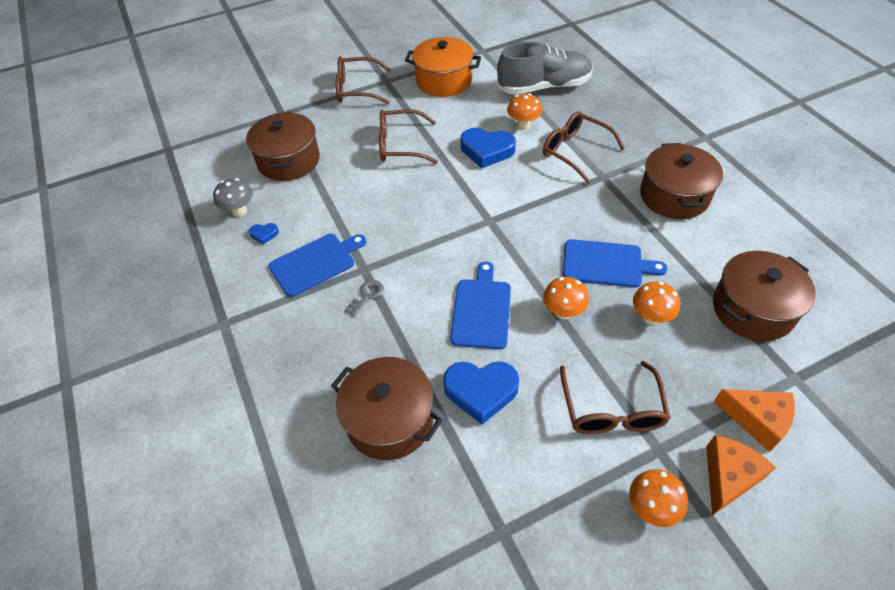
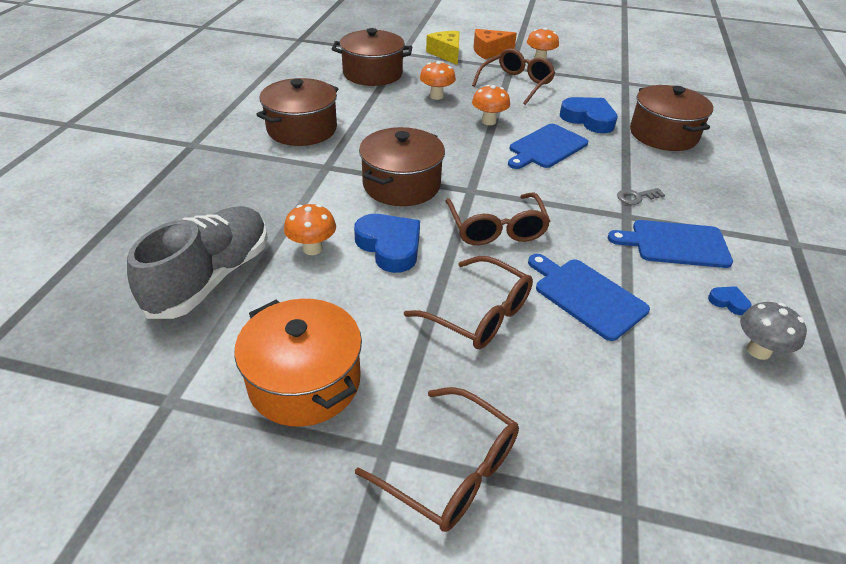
camera: 145 degrees left, 10 degrees down
(289, 160) = (656, 389): brown pot -> brown pot (401, 185)
(544, 87) = (211, 277): grey shoe -> grey shoe turned 90 degrees clockwise
(575, 151) = (310, 196): brown glasses -> brown glasses (496, 229)
(606, 264) = (421, 125): blue cutting board -> blue cutting board (586, 296)
(757, 420) = (446, 54): orange cheese -> yellow cheese

